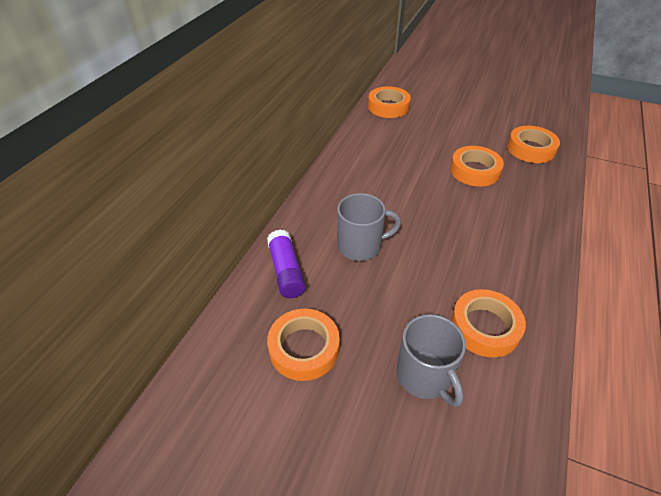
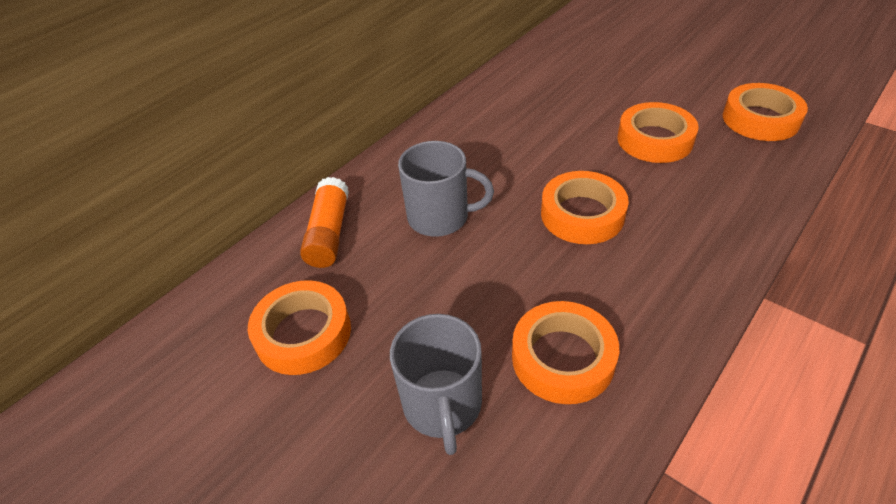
camera: 20 degrees right, 0 degrees up
(286, 271) = (329, 233): purple glue stick -> orange glue stick
(388, 107) = (568, 41): orange tape -> orange tape (582, 214)

